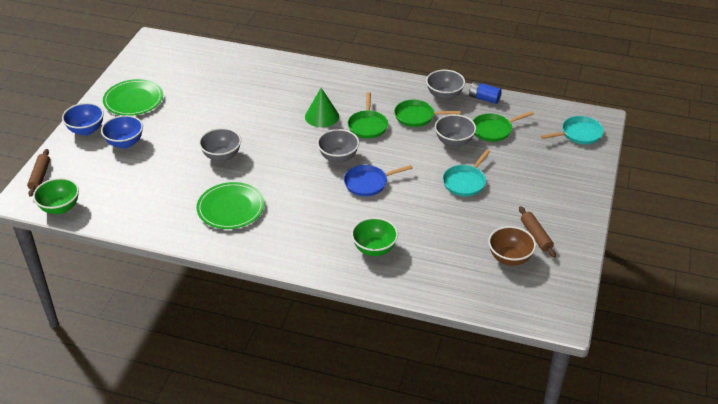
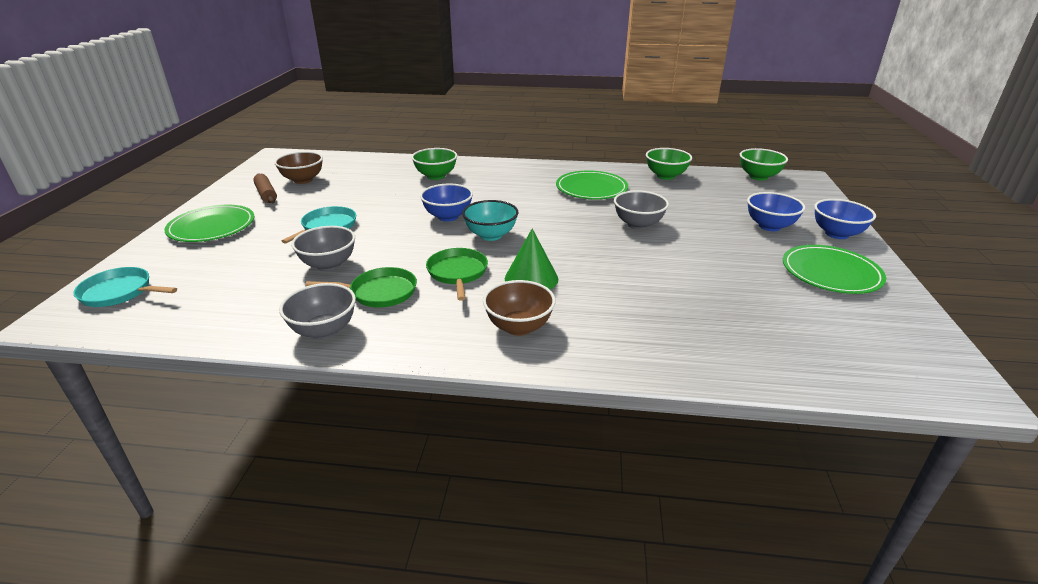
camera: 170 degrees right, 10 degrees down
(40, 176) = (816, 193): brown rolling pin -> none
(147, 220) = (665, 176): none -> green bowl
(338, 157) = (491, 235): grey bowl -> turquoise bowl
(339, 87) = (519, 327): none -> brown bowl
(368, 183) = (448, 216): blue pan -> blue bowl
(484, 98) = (250, 333): blue battery -> none
(493, 130) = (259, 285): green pan -> none
(559, 192) = (212, 227): none -> green plate
(579, 134) = (120, 292): turquoise pan -> turquoise pan turned 45 degrees clockwise

